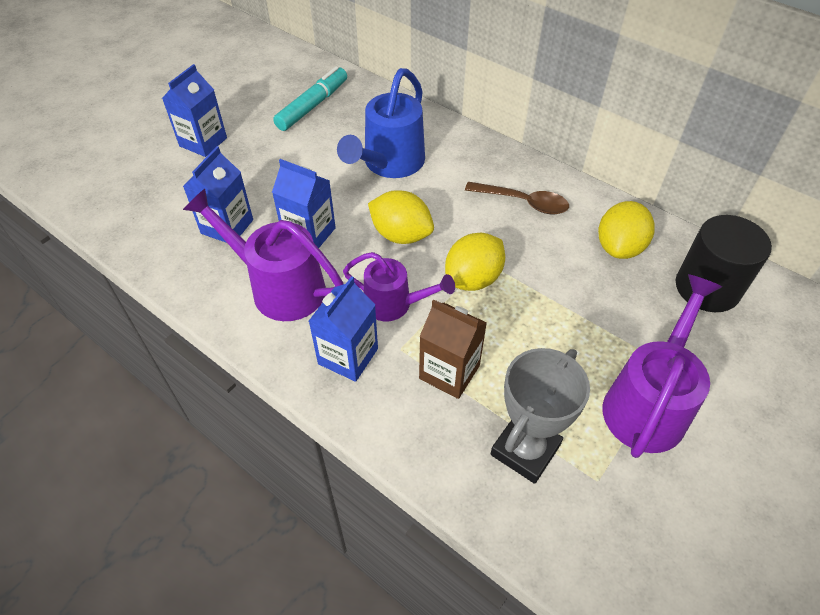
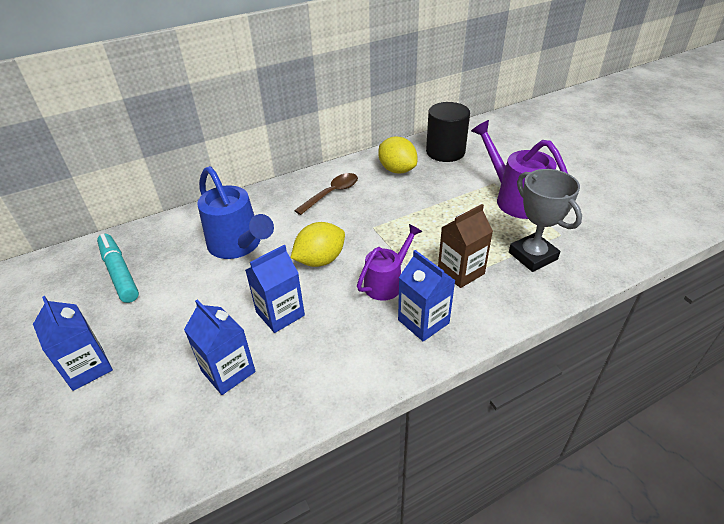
camera: 65 degrees left, 10 degrees down
(279, 287) = (328, 348): purple watering can -> none
(473, 279) = (386, 237): yellow lemon -> none

